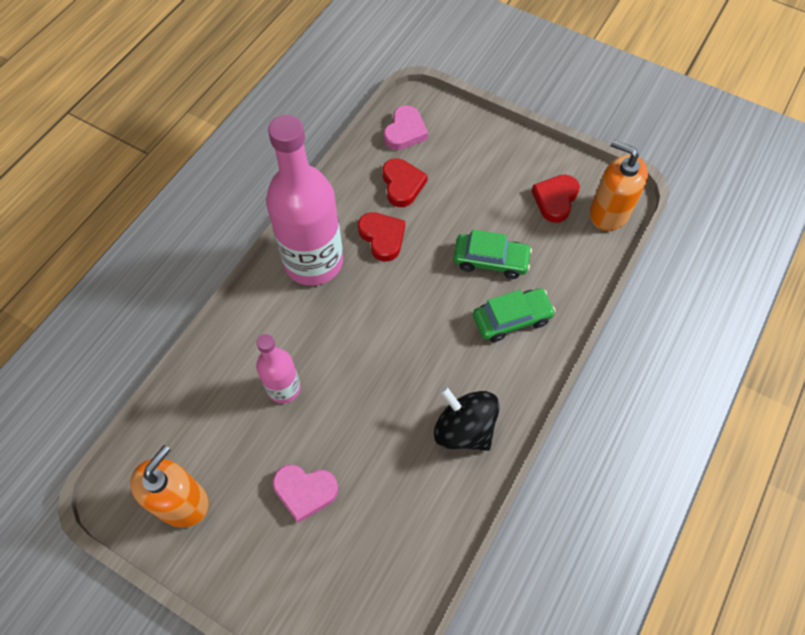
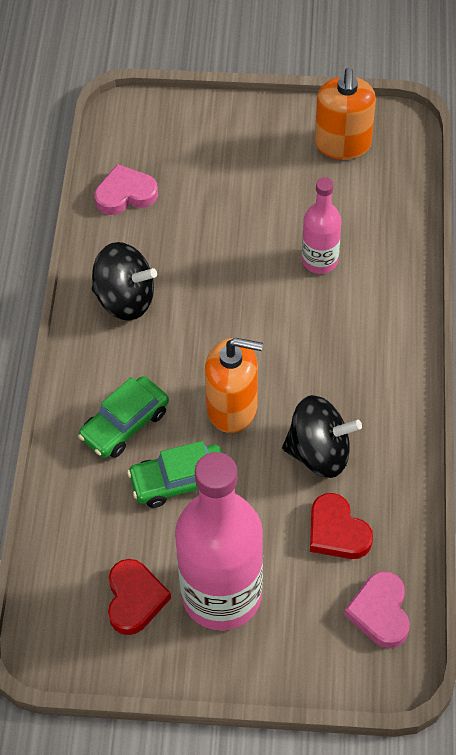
camera: 155 degrees right, 5 degrees down
(305, 491) = (243, 193): pink heart -> pink heart (125, 194)
(313, 262) = (377, 391): pink bottle -> pink bottle (221, 595)
(382, 237) = (319, 453): red heart -> black spinning top
(609, 213) = (59, 611): orange soap dispenser -> orange soap dispenser (232, 407)

